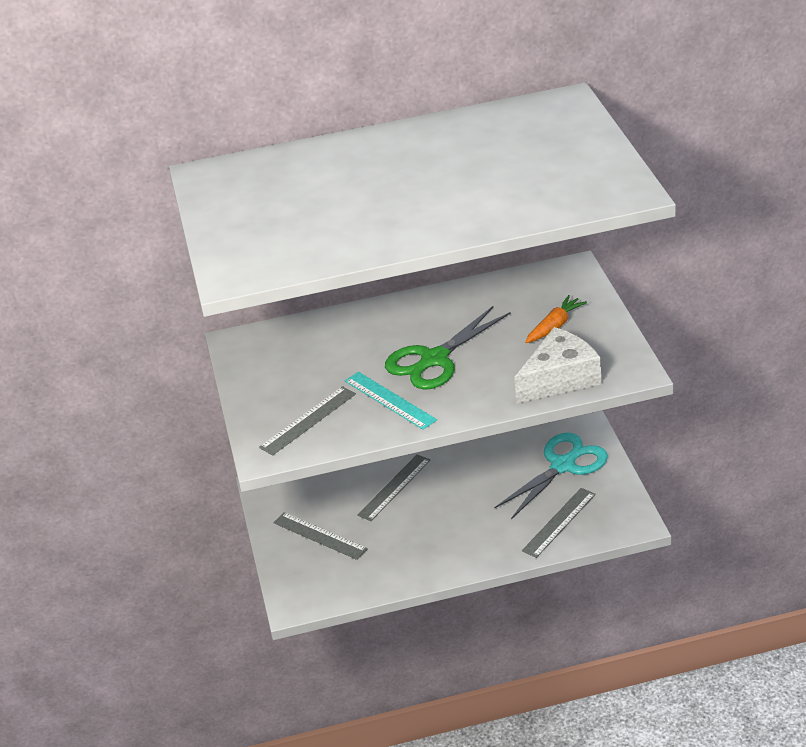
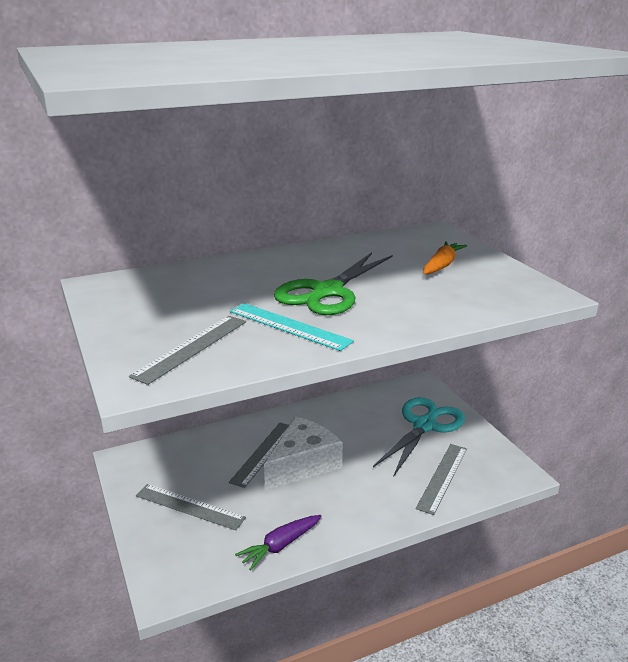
camera: 15 degrees left, 10 degrees down
(393, 575) = (280, 546): none -> purple carrot
(559, 378) = (474, 302): white cheese -> white cheese (302, 464)

